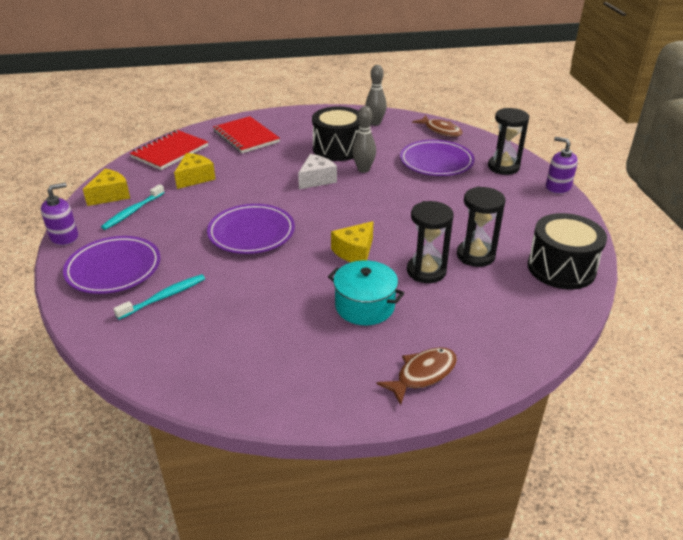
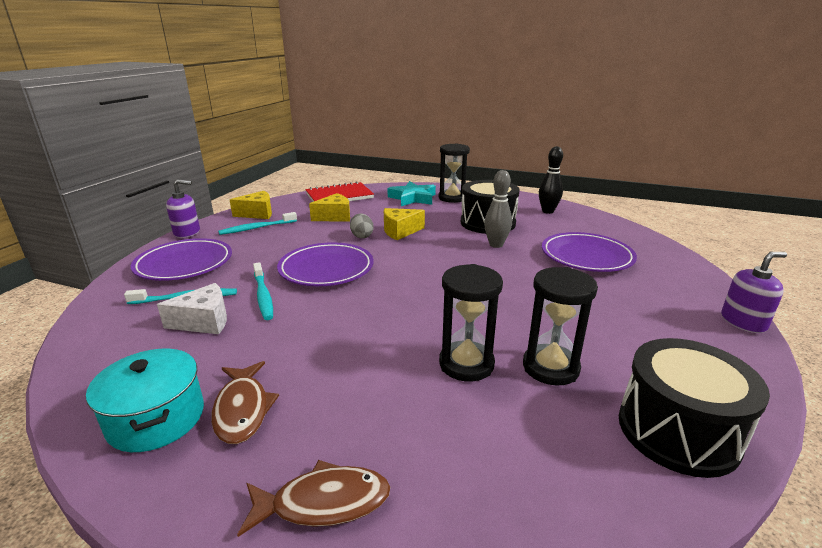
camera: 30 degrees right, 10 degrees down
(228, 273) = (263, 296): none -> turquoise toothbrush
(245, 192) = (362, 236): none -> grey egg
(246, 137) = (413, 198): red notebook -> turquoise star
(316, 179) = (438, 242): white cheese -> white cheese (204, 321)
(355, 252) = (405, 315): yellow cheese -> yellow cheese (400, 231)
(364, 306) = (351, 377): turquoise pot -> turquoise pot (156, 418)
(375, 123) = (547, 211): grey bowling pin -> black bowling pin
(440, 130) = (617, 231): brown fish -> brown fish (242, 409)
(503, 167) = (673, 281): black hourglass -> black hourglass (452, 198)
(558, 187) = (743, 322): purple soap dispenser -> purple soap dispenser turned 90 degrees clockwise

